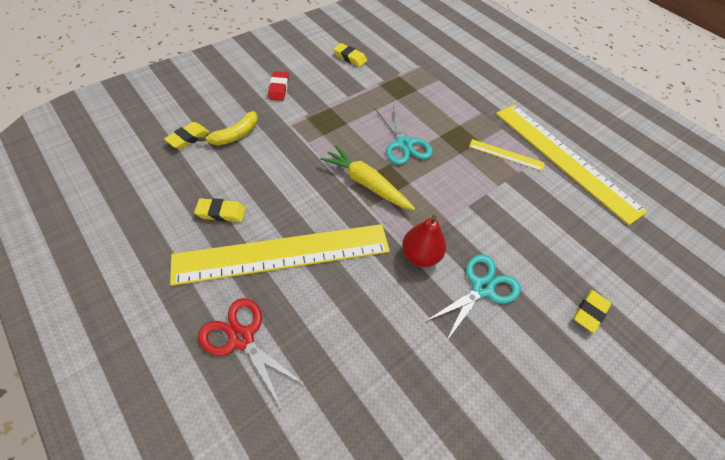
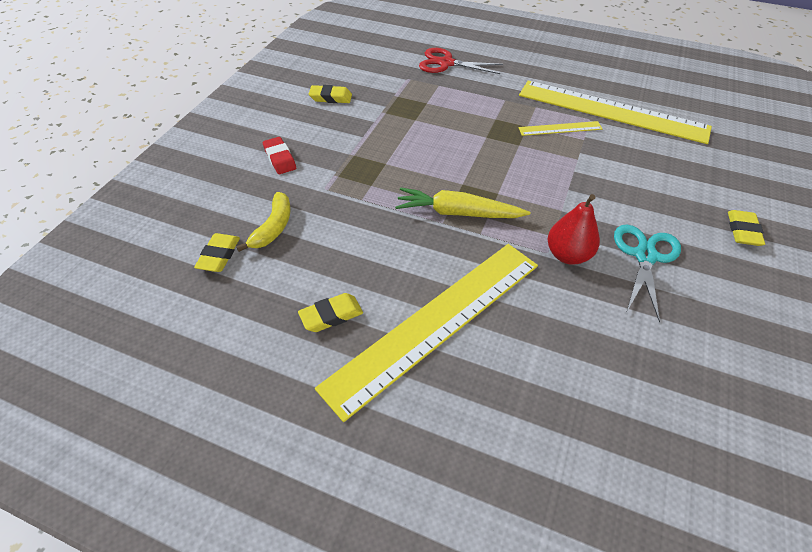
camera: 25 degrees left, 5 degrees down
(241, 338) = (470, 430): red scissors -> red scissors (446, 63)
(404, 144) = (460, 159): turquoise scissors -> none

